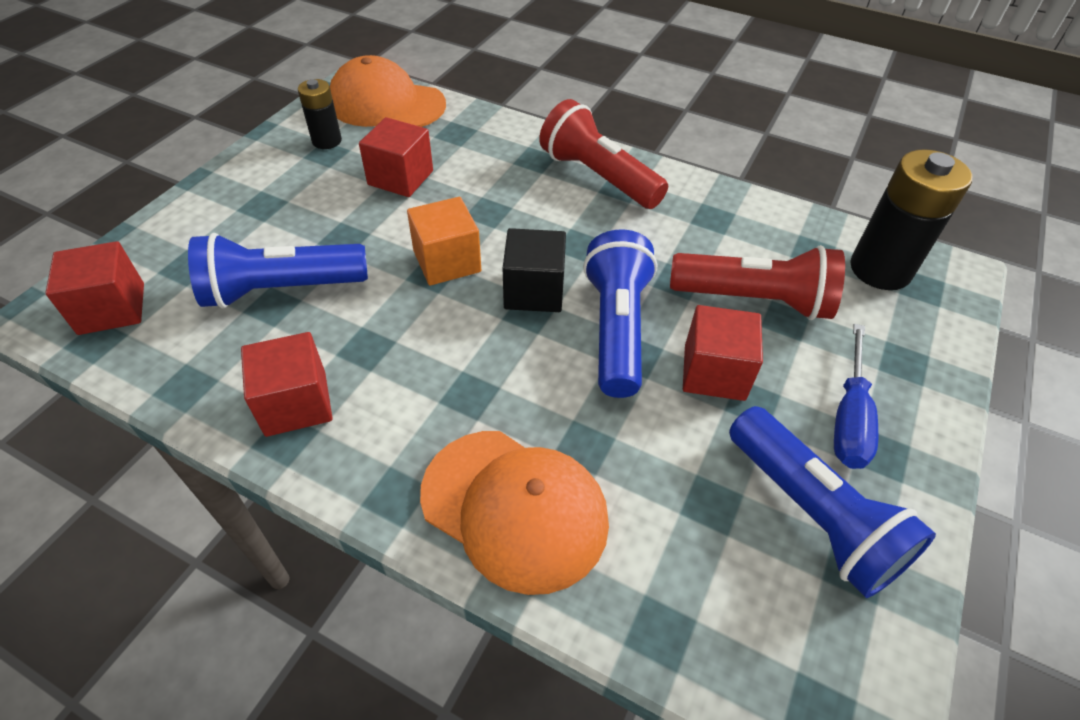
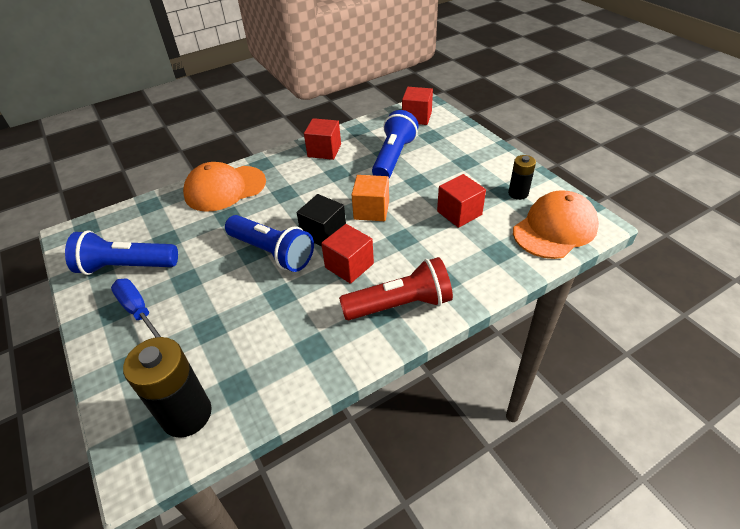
camera: 125 degrees right, 5 degrees down
(714, 372) = (213, 275): red cube -> red cube (349, 265)
(754, 300) = (234, 322): red flashlight -> none

